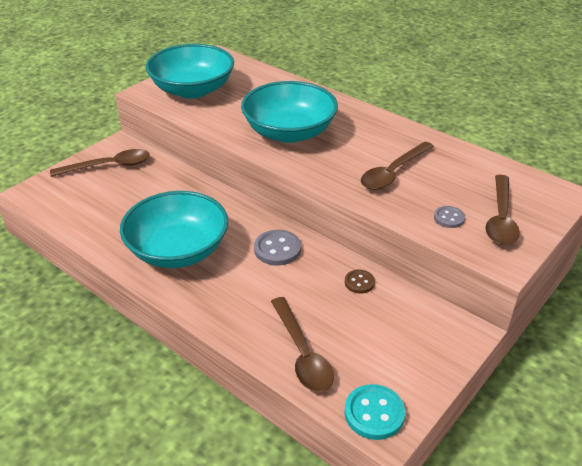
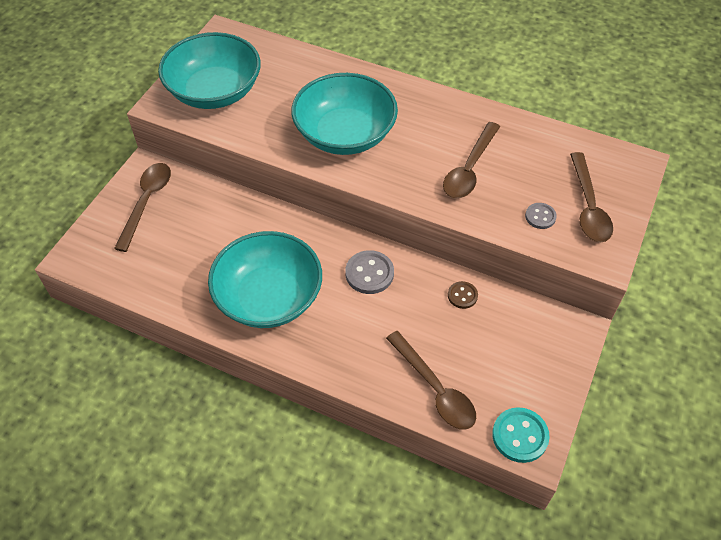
camera: 15 degrees left, 15 degrees up
(108, 166) = (146, 202): brown spoon -> brown spoon turned 45 degrees counterclockwise

